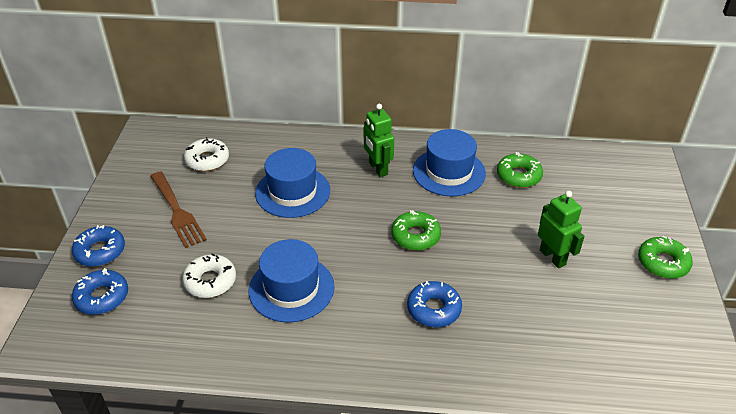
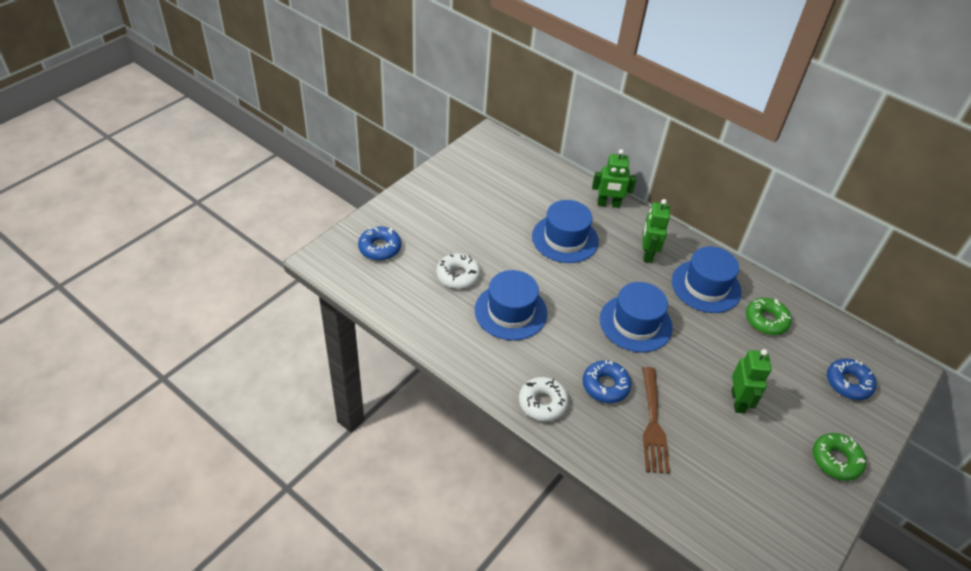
camera: 30 degrees right, 5 degrees up
(100, 251) = (399, 214): blue donut -> blue donut (848, 383)
(177, 212) = (469, 212): brown fork -> brown fork (653, 424)
(207, 160) = (518, 181): white donut -> white donut (542, 403)
(310, 141) = (608, 204): none -> green robot
(415, 236) = (635, 323): green donut -> blue hat

